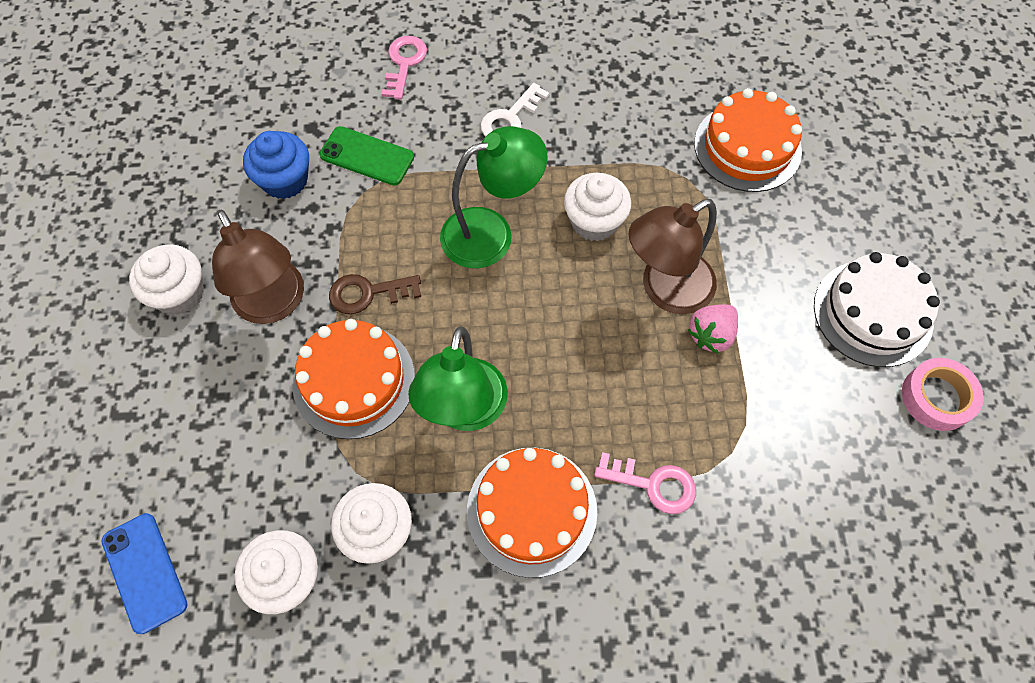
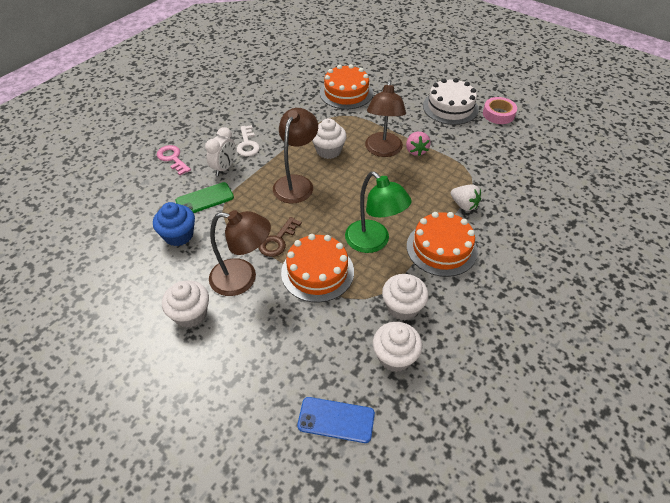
camera: 50 degrees left, 15 degrees down
(441, 130) = (224, 168): none -> white clock
(491, 233) = (296, 183): green lamp -> brown lamp
(653, 484) = (464, 205): pink key -> white strawberry

